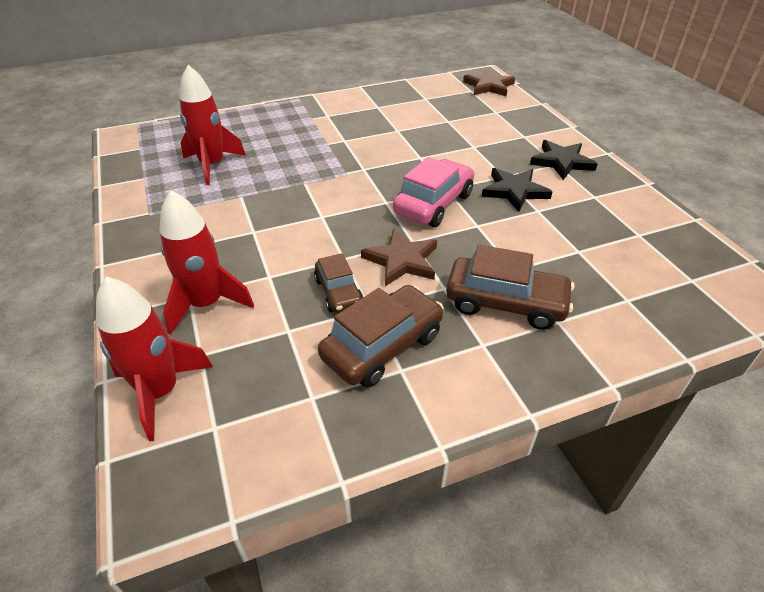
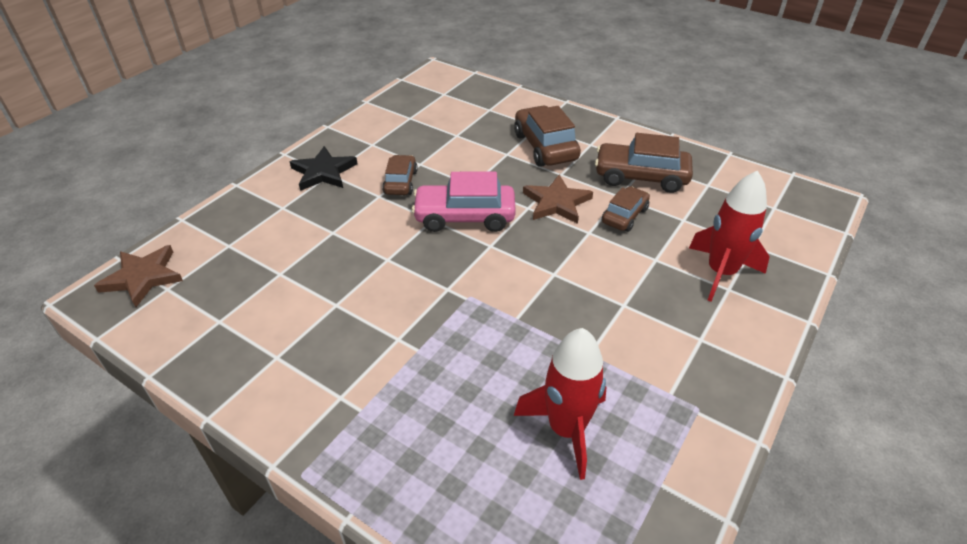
camera: 125 degrees left, 0 degrees up
(161, 392) = (794, 242): red rocket -> none
(514, 191) = (400, 182): black star -> brown car

